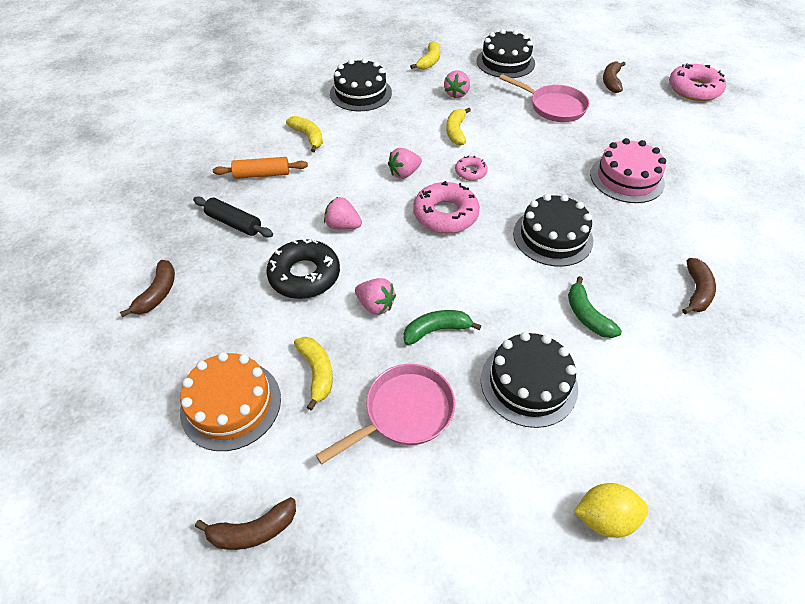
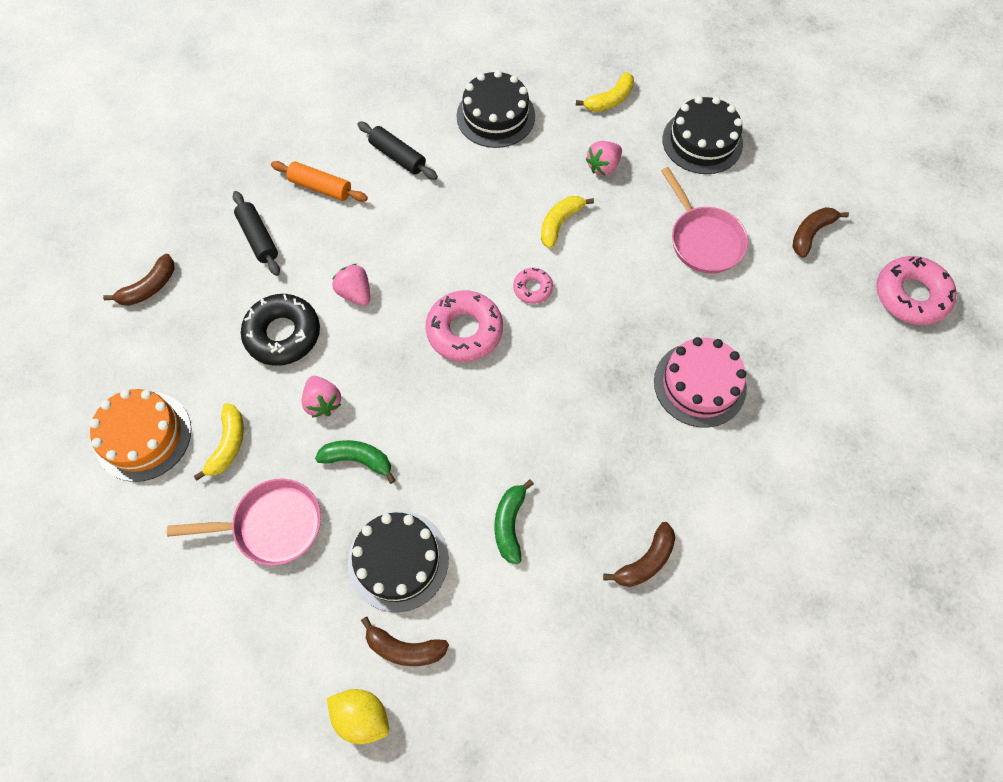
camera: 30 degrees right, 15 degrees up
(253, 530) = (95, 557): brown banana -> brown banana (404, 648)
(308, 137) = (398, 156): yellow banana -> black rolling pin
(404, 173) = (461, 255): pink strawberry -> none
(552, 237) = (552, 416): black cake -> none

